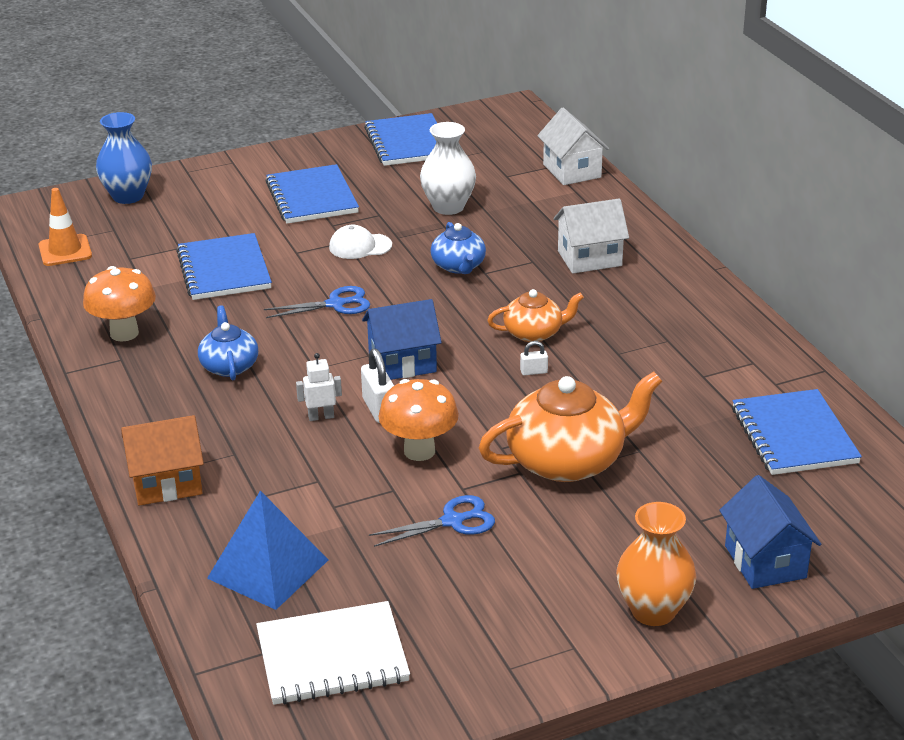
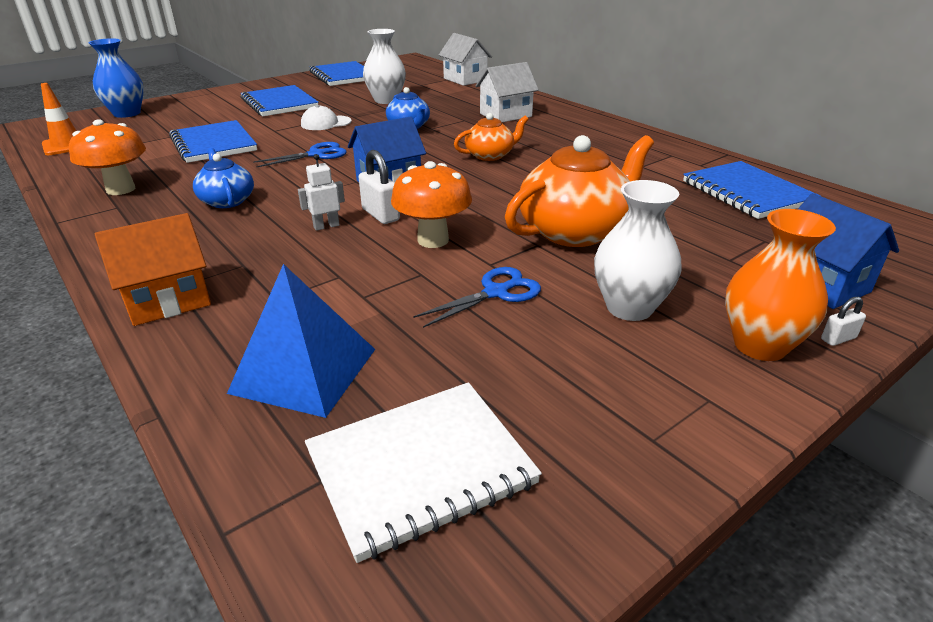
camera: 15 degrees left, 0 degrees up
(533, 372) = (505, 177): white padlock -> white padlock (838, 339)
(564, 556) = (629, 307): none -> white vase

